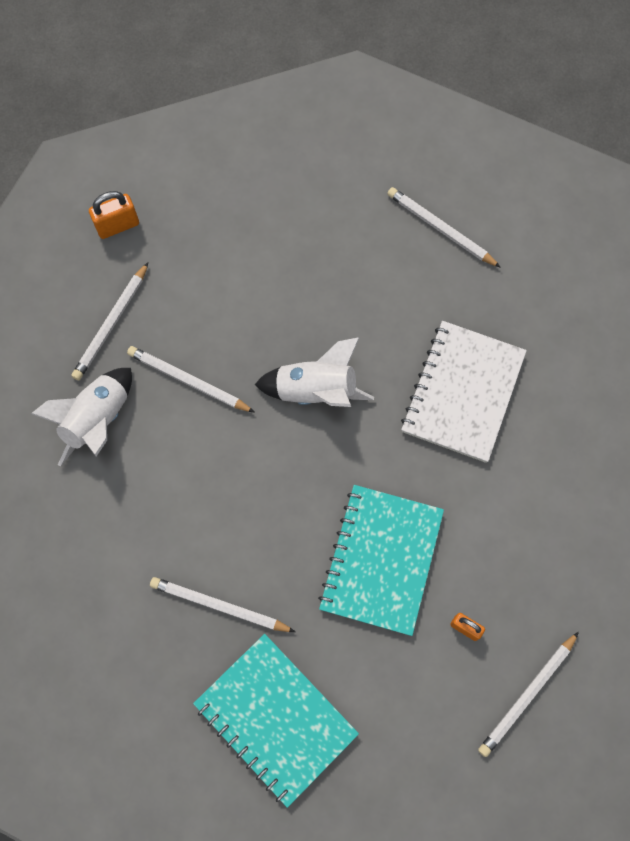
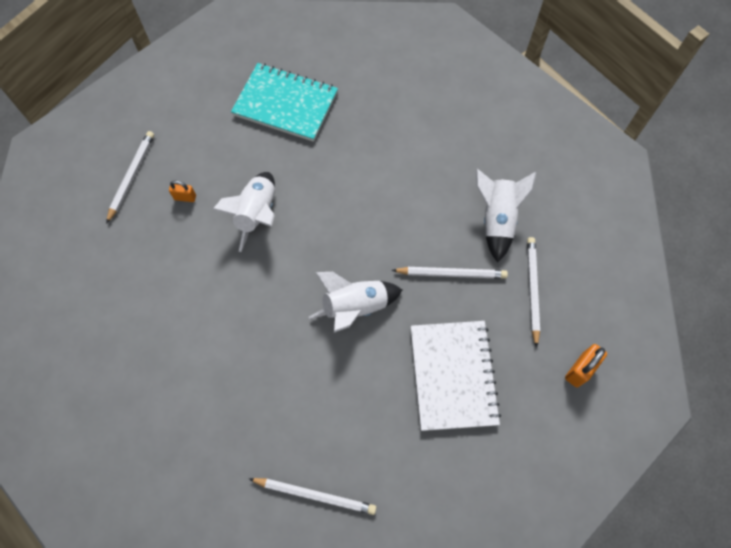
camera: 155 degrees right, 5 degrees down
(219, 606) = (350, 146): white pencil -> none
(381, 560) = (257, 214): turquoise notebook -> white rocket
(463, 392) = (242, 355): white notebook -> white notebook (452, 375)

